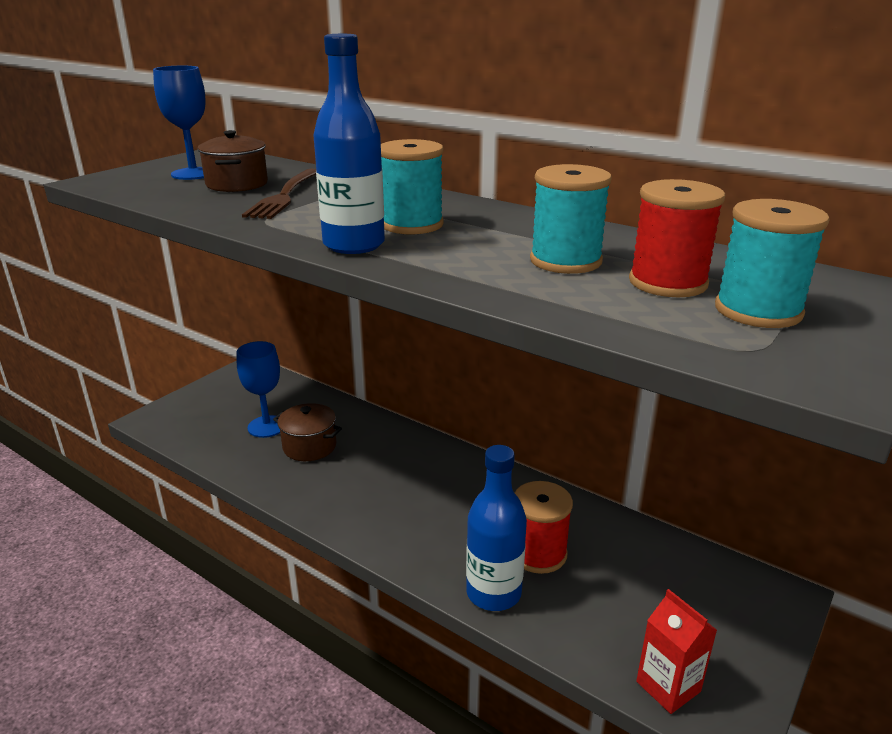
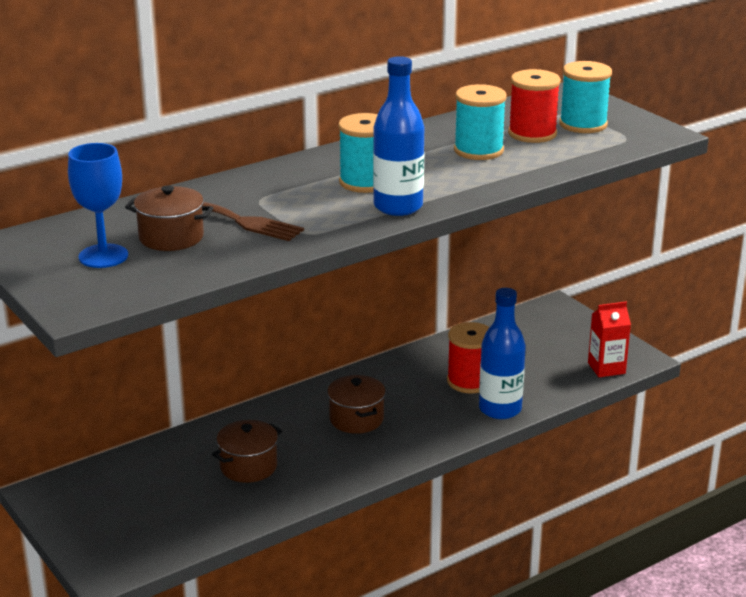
camera: 70 degrees left, 0 degrees up
(267, 426) = (189, 489): blue goblet -> none
(415, 488) = (356, 419): none -> brown pot

